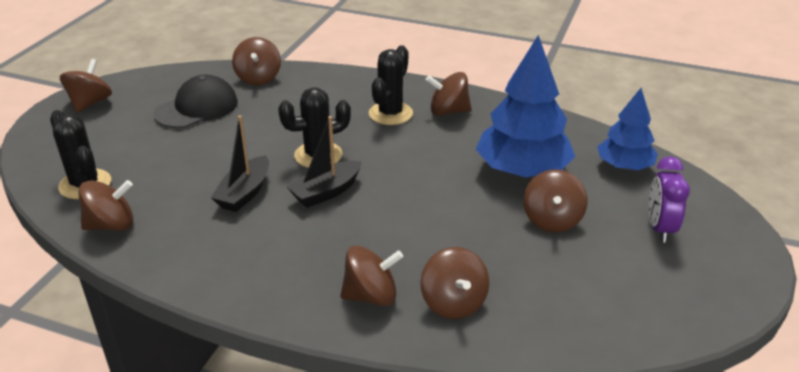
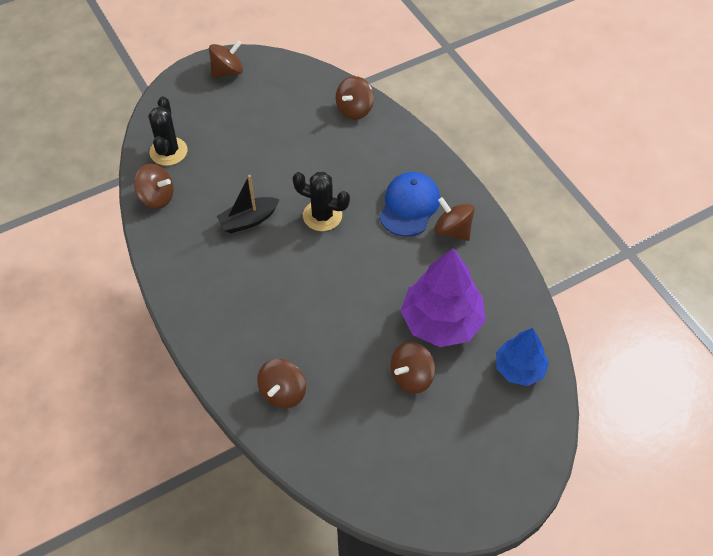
camera: 40 degrees right, 20 degrees up
(197, 108) = (287, 118): black cap -> none
(326, 192) = (296, 253): black boat -> none
(371, 296) = (244, 353): brown spinning top -> none
(390, 113) = (409, 206): black cactus -> blue cap
(522, 170) = (441, 322): blue tree -> purple tree
(659, 228) = (475, 436): purple clock -> none

